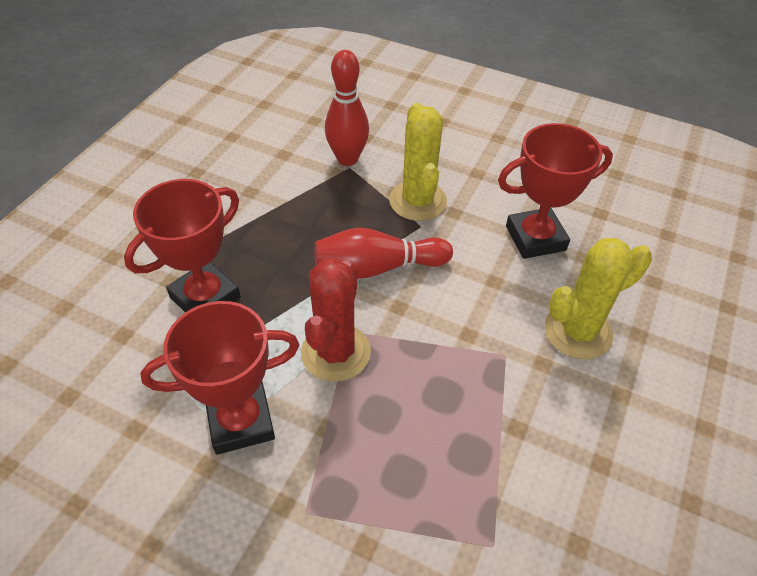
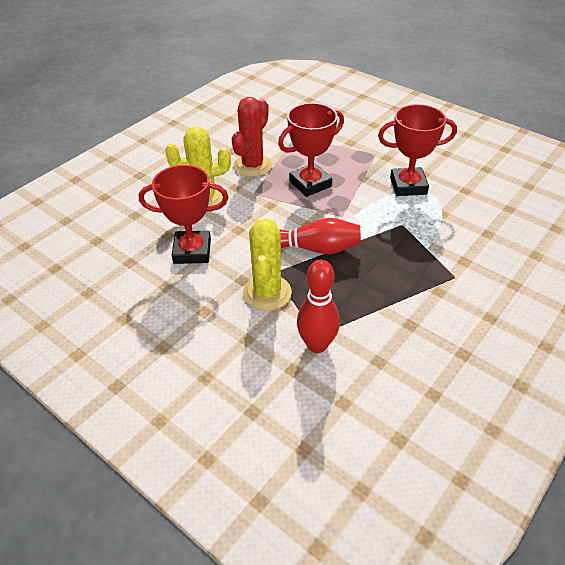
camera: 165 degrees left, 5 degrees down
(205, 297) = (437, 247): red trophy -> red trophy (310, 184)
(336, 352) = (352, 207): red cactus -> red cactus (252, 166)

